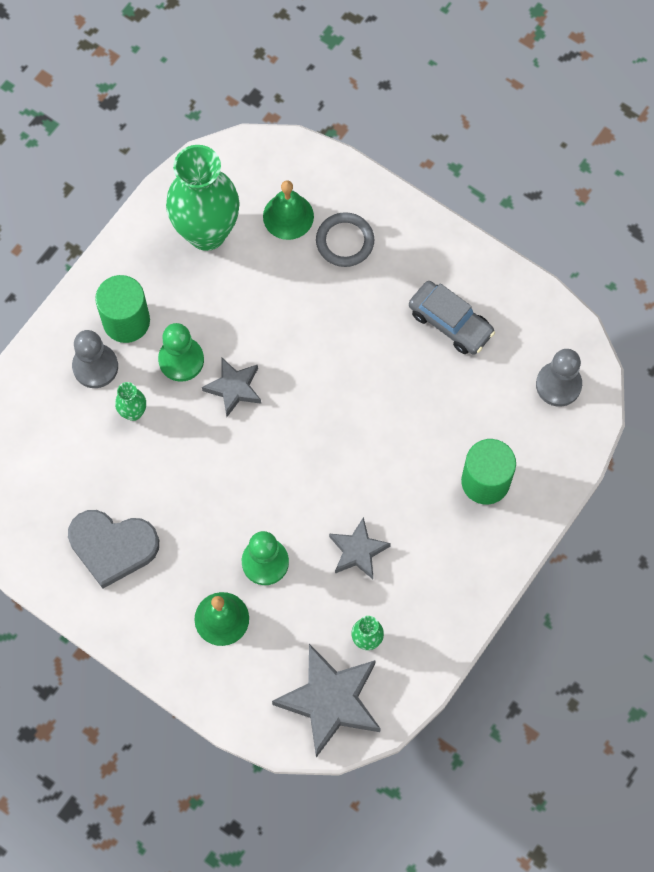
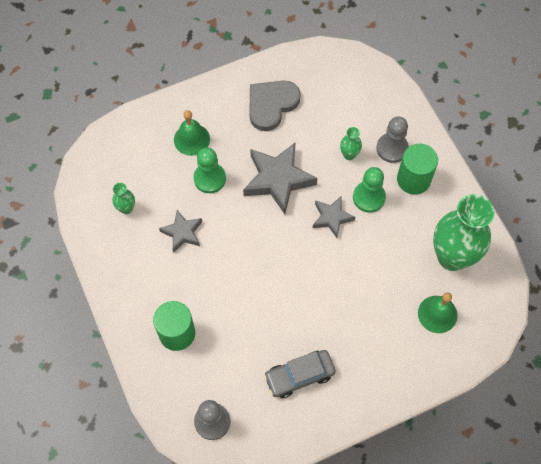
camera: 120 degrees right, 5 degrees down
(330, 701) = (105, 170): grey star -> grey star (278, 180)
(345, 241) = (398, 340): grey ring -> none

